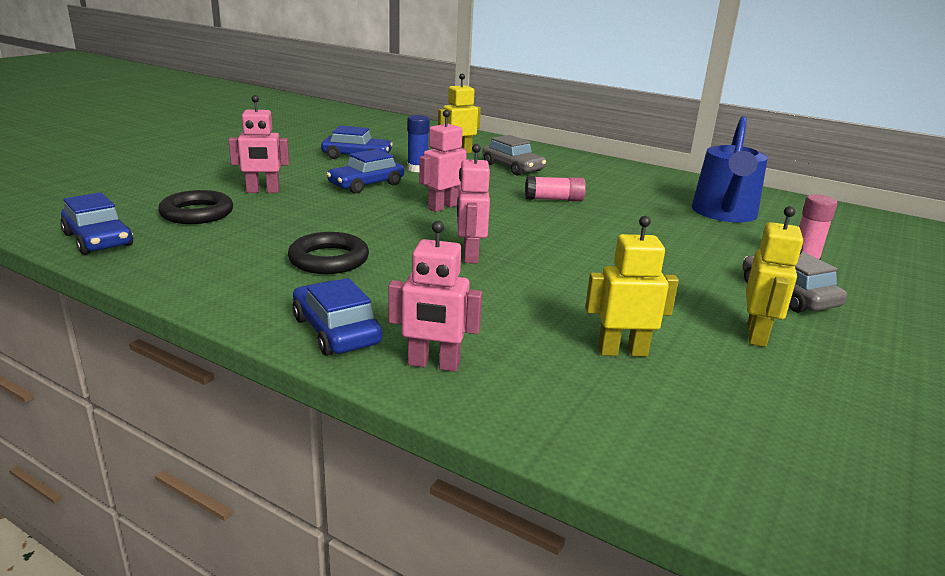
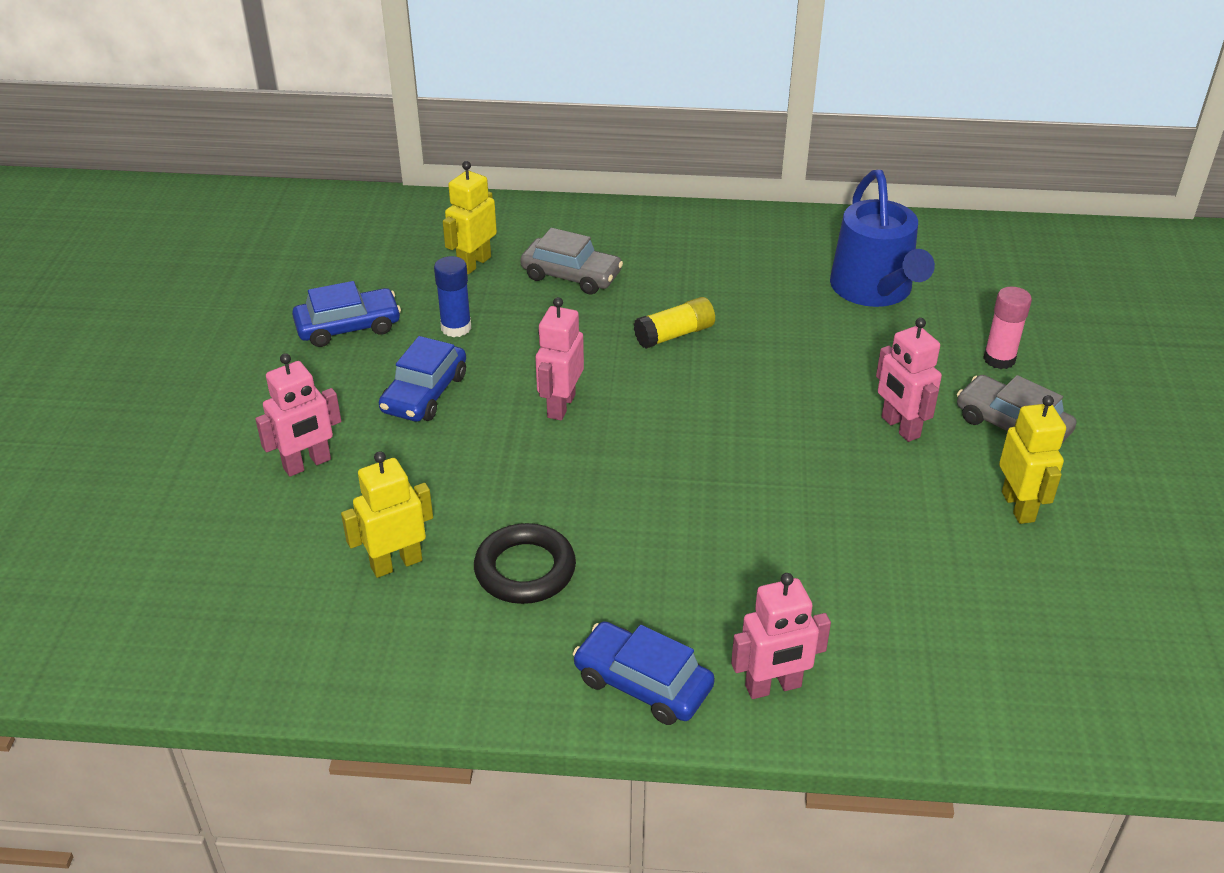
camera: 25 degrees left, 15 degrees up
(98, 240) = (212, 656): blue car -> none
(197, 213) = (274, 549): black ring -> none
(470, 255) = (668, 493): pink robot -> pink robot (900, 427)
(554, 199) = (674, 335): pink glue stick -> yellow glue stick
(622, 351) = (921, 587): yellow robot -> yellow robot (396, 563)

